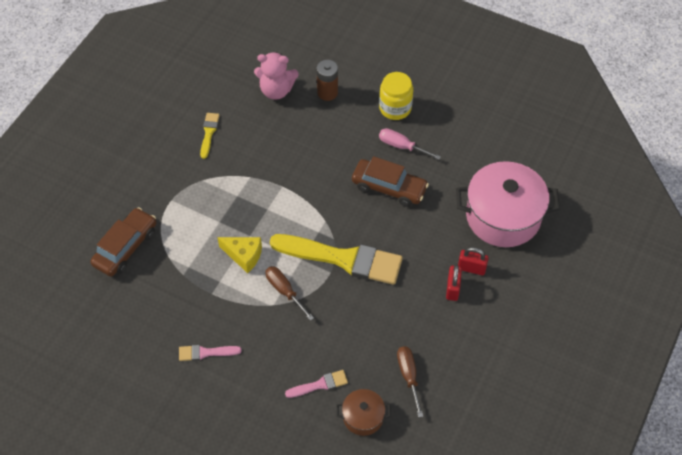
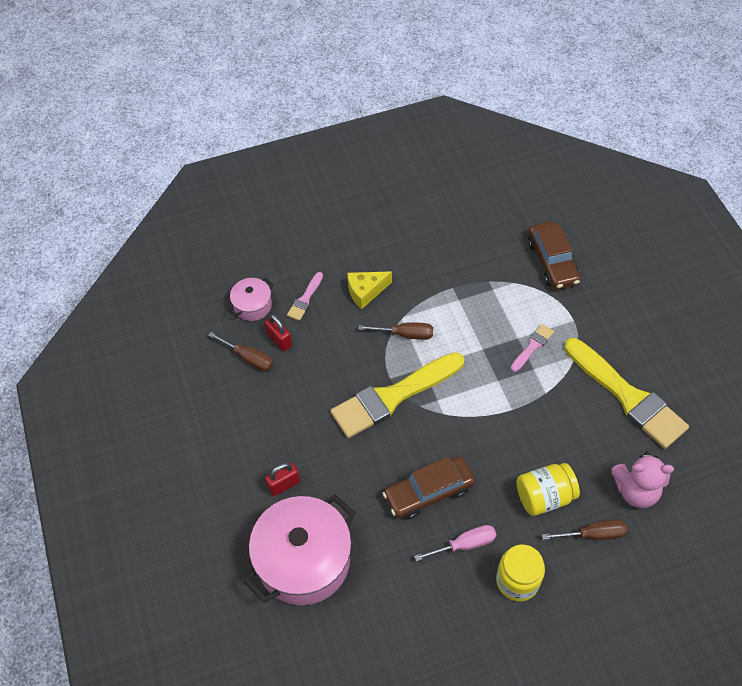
camera: 135 degrees right, 0 degrees up
(206, 353) = (405, 251): pink brush -> pink brush (532, 346)
(209, 133) = (627, 396): yellow brush -> yellow brush, size x2.26
(244, 256) = (466, 331): yellow cheese -> yellow cheese (365, 292)
(276, 90) = (636, 491): pink teddy bear -> pink teddy bear turned 135 degrees counterclockwise
(327, 92) = (593, 534): brown battery -> brown screwdriver
(328, 129) = (544, 496): none -> yellow jar
(363, 417) = (252, 306): brown pot -> pink pot
(452, 289) = (282, 453): red padlock -> red padlock (279, 340)

